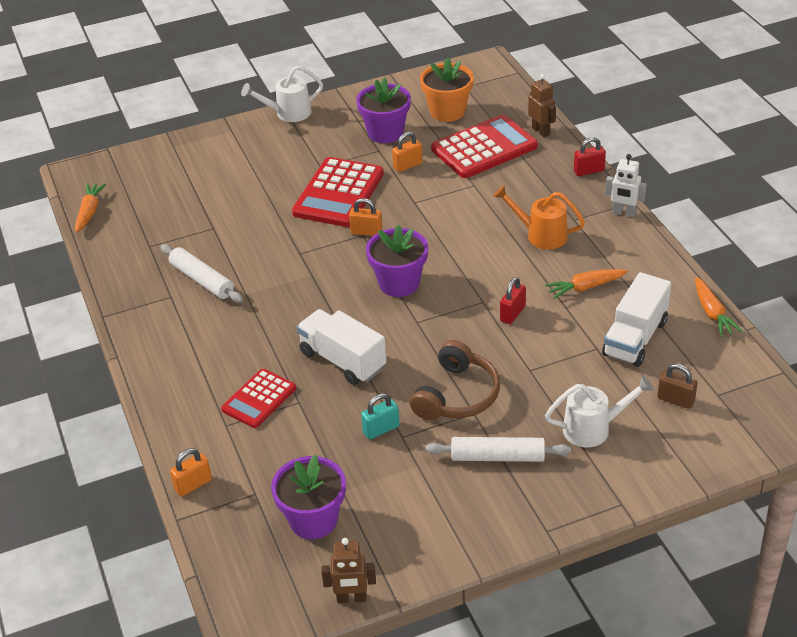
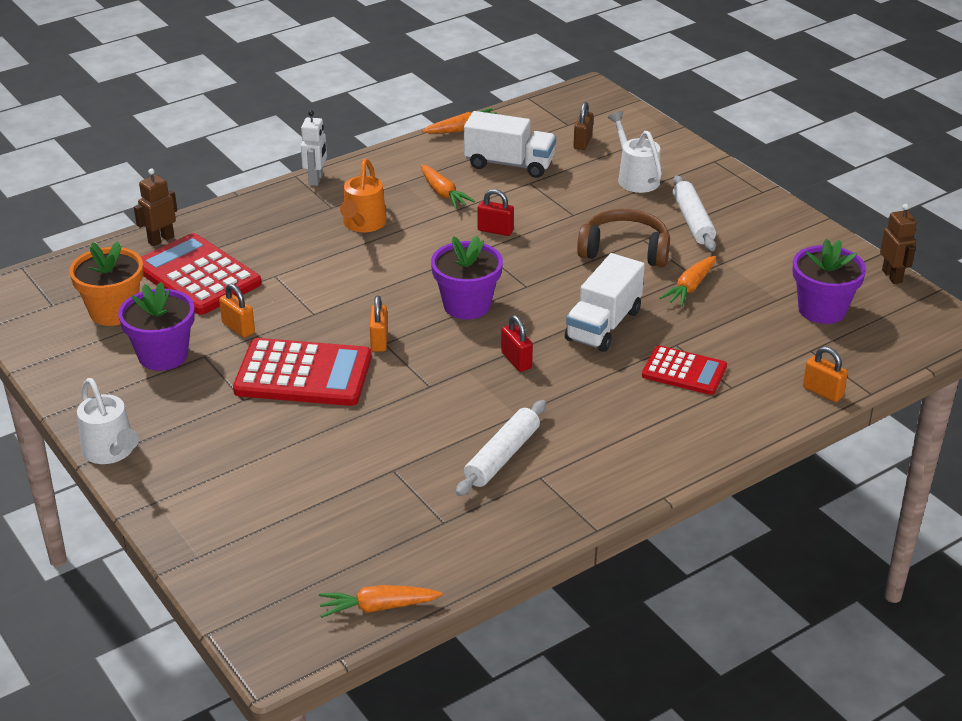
camera: 105 degrees left, 5 degrees down
(381, 429) = (690, 288): turquoise padlock -> orange carrot
(588, 171) = (241, 204): red padlock -> red padlock (516, 360)

